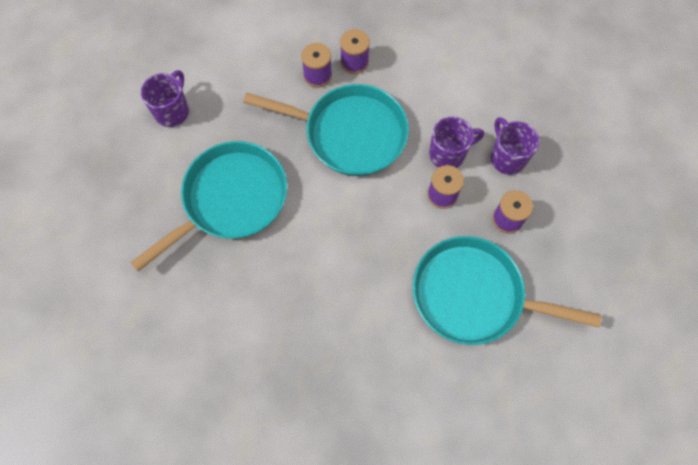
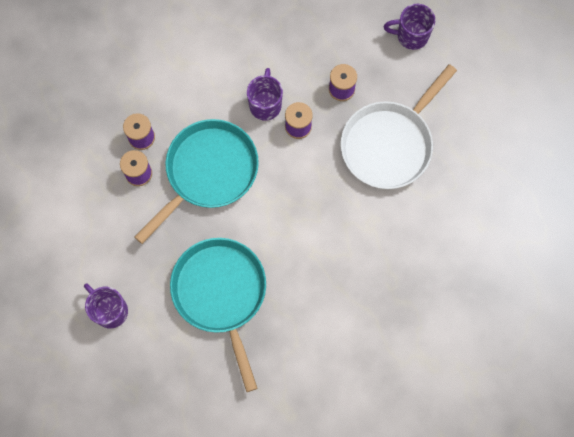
camera: 65 degrees left, 5 degrees up
(474, 295) = (389, 144): turquoise pan -> white pan
(507, 158) = (290, 62): purple mug -> purple mug (411, 36)

